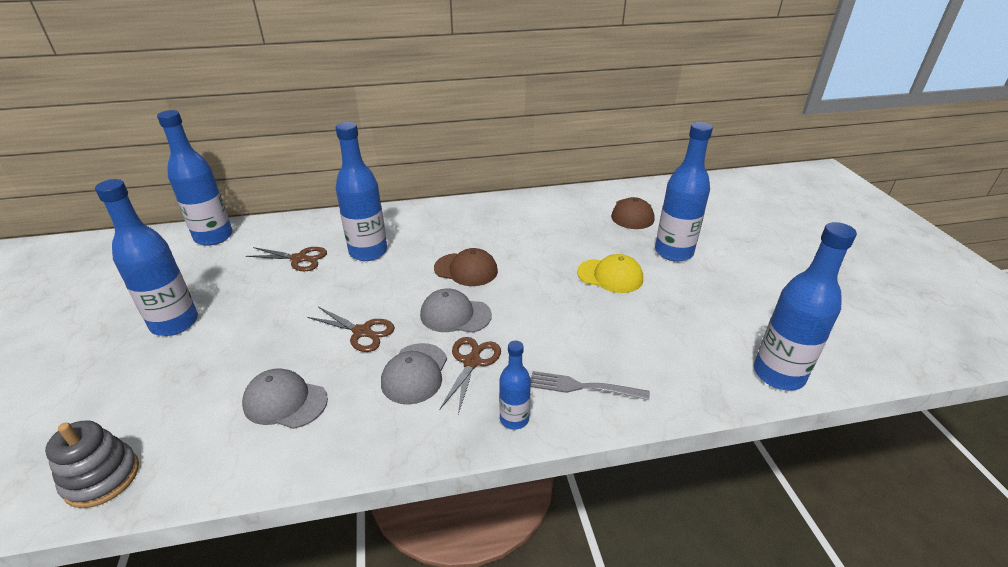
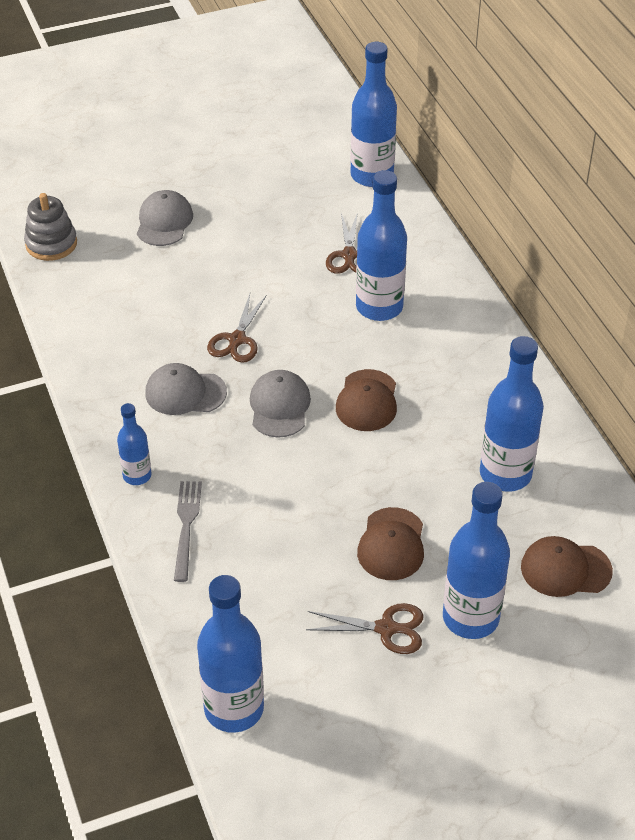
camera: 80 degrees right, 10 degrees up
(175, 323) = (224, 208): blue bottle -> blue bottle (505, 474)
(285, 401) = (137, 315): grey cap -> grey cap (164, 222)
(472, 362) = (208, 432): brown scissors -> brown scissors (386, 628)
(610, 276) = (391, 544): yellow cap -> brown cap

